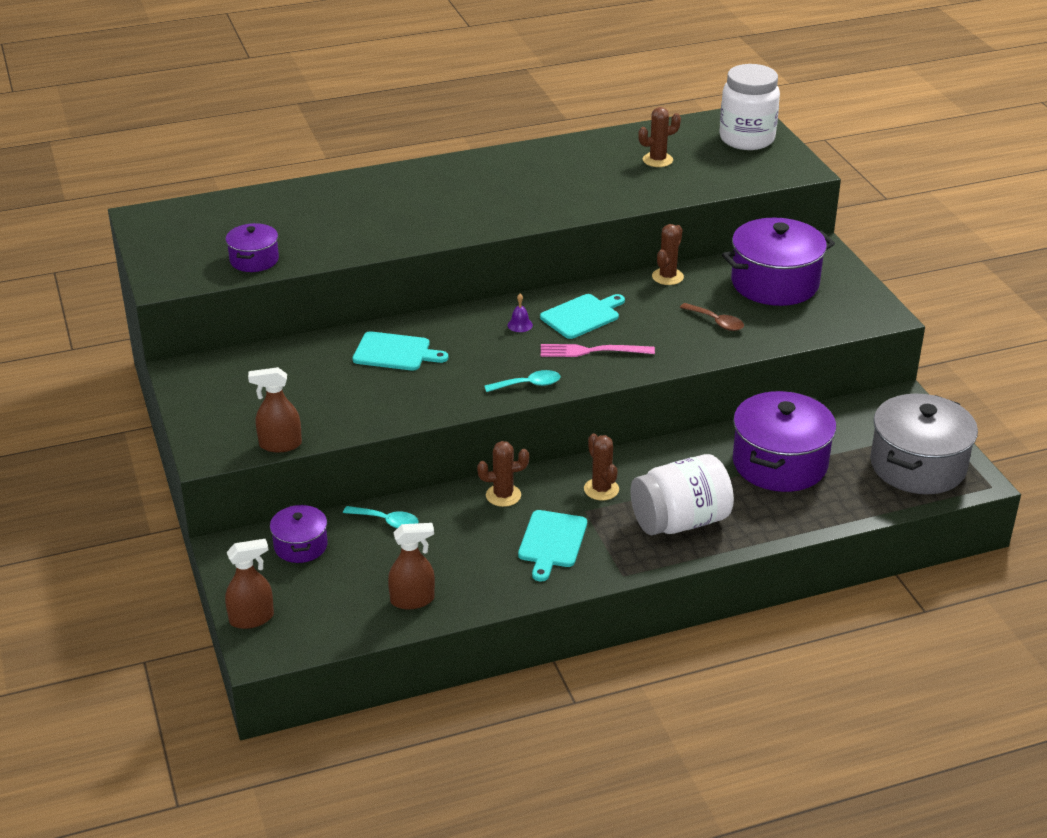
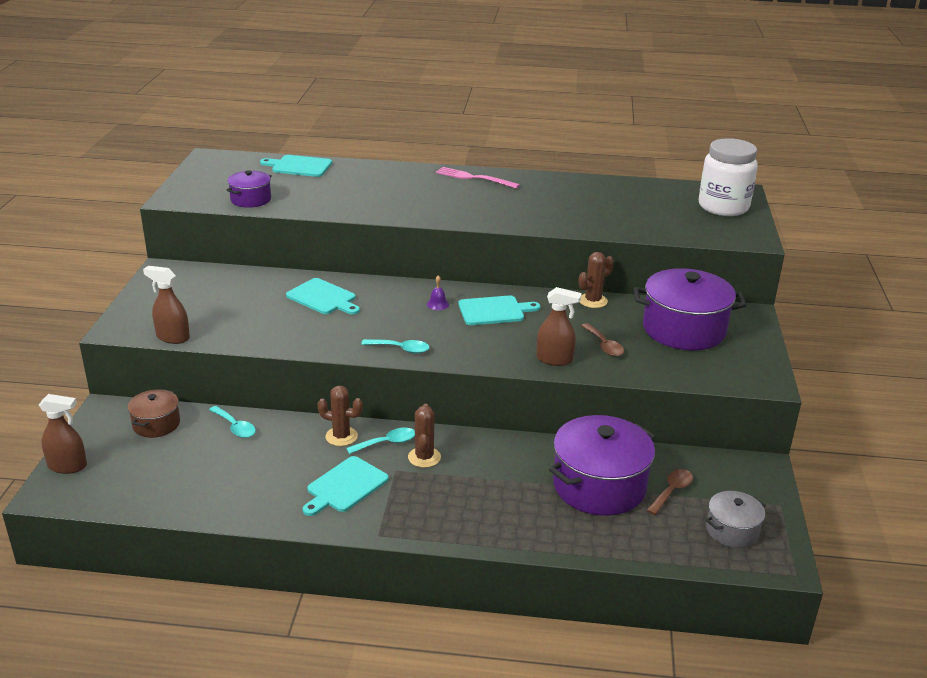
camera: 25 degrees right, 5 degrees down
(262, 202) = (299, 166): none -> turquoise cutting board
(300, 546) = (156, 424): purple pot -> brown pot
(412, 600) = (194, 494): brown spray bottle -> brown spray bottle (555, 359)
(553, 487) = (387, 443): none -> turquoise spoon
(592, 351) = (477, 339): pink fork -> pink fork (474, 178)
(657, 160) = (630, 205): brown cactus -> none
(680, 521) = (467, 506): white jar -> none
(844, 447) = (672, 491): none -> brown spoon
(917, 466) = (732, 530): grey pot -> grey pot, size x0.53

